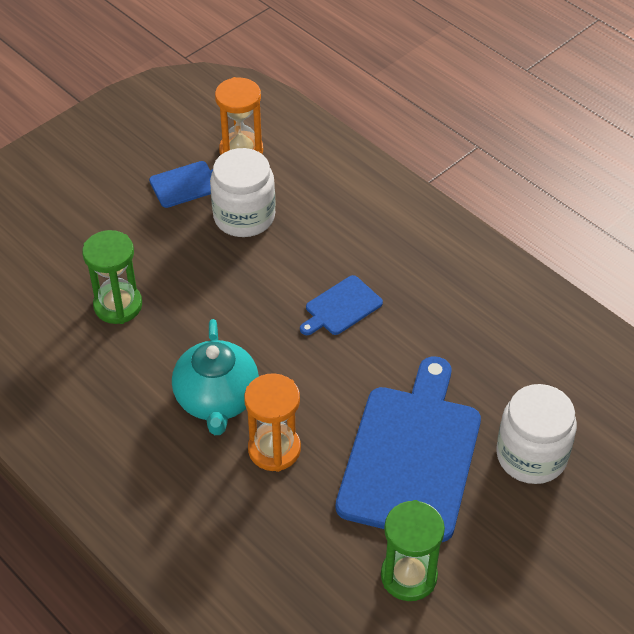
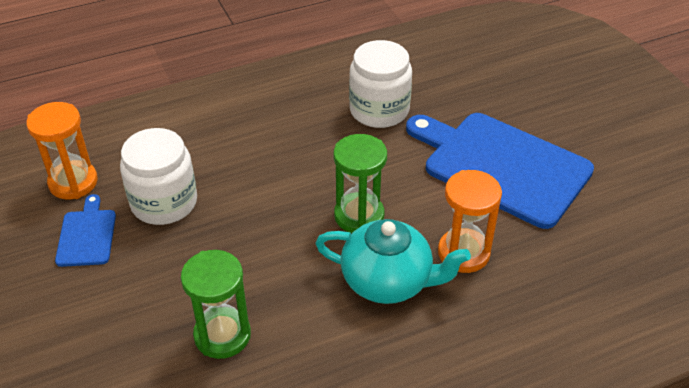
camera: 70 degrees left, 5 degrees down
(341, 307) = (319, 165): blue cutting board -> none
(409, 576) = (621, 201): green hourglass -> green hourglass (359, 216)
(531, 455) = (523, 101): white jar -> white jar (379, 110)

